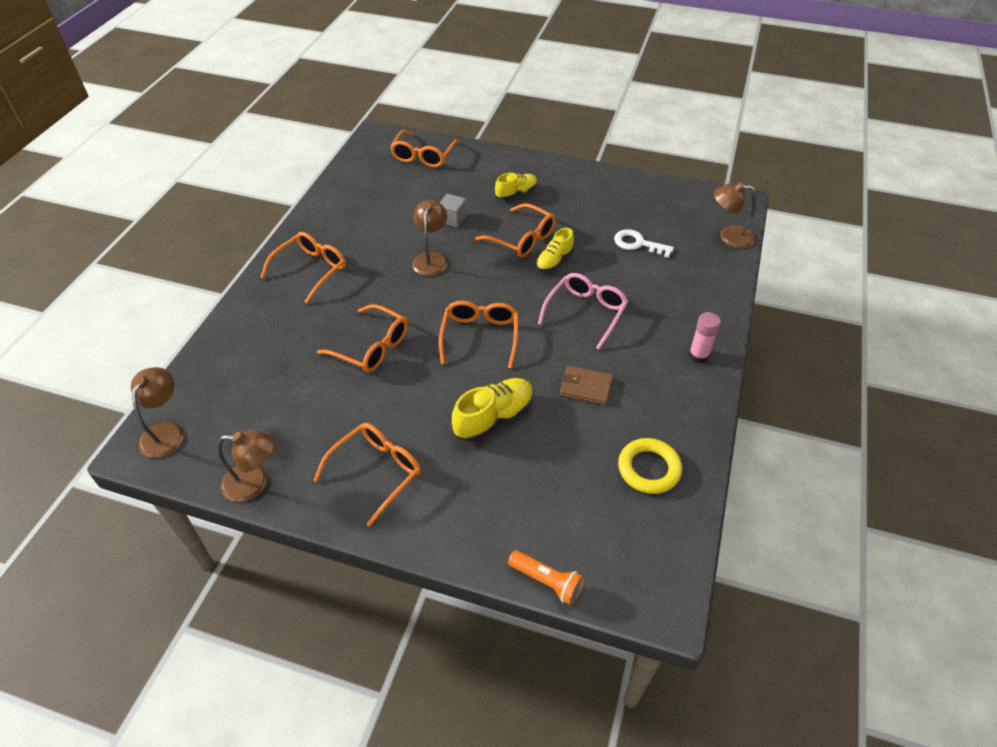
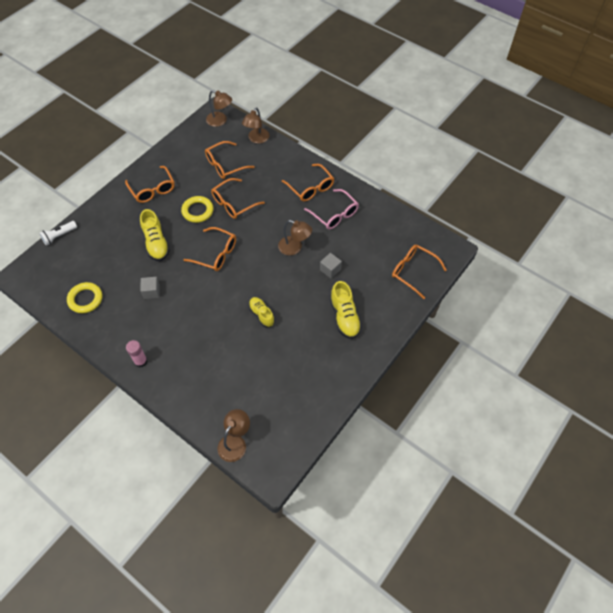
camera: 110 degrees right, 10 degrees up
(255, 483) = (173, 147): brown lamp -> brown lamp (256, 139)
(404, 387) = (197, 211): none -> yellow ring
(516, 193) = (344, 317): yellow shoe -> yellow shoe, size x1.50
(522, 239) = (292, 303): orange glasses -> orange glasses (225, 165)
(547, 581) = (59, 236): orange flashlight -> white flashlight
(586, 312) = (207, 314): pink glasses -> pink glasses (334, 214)
(586, 387) = (152, 292): brown wallet -> grey cube
(638, 244) = (255, 374): white key -> none

